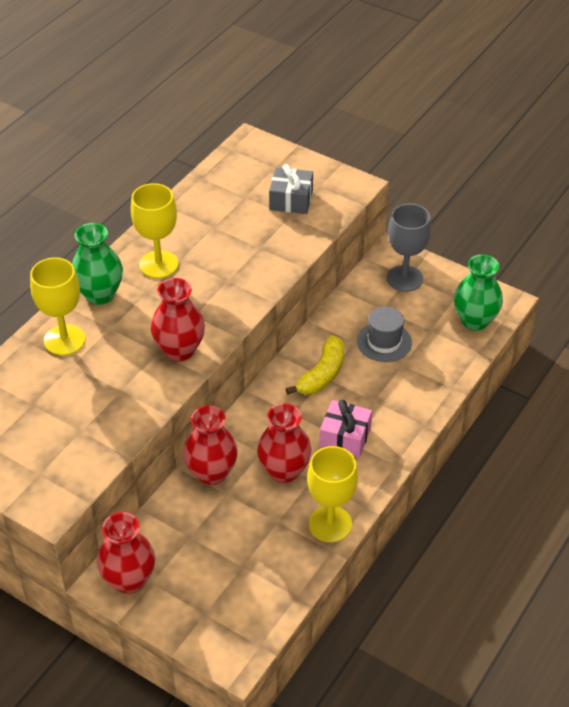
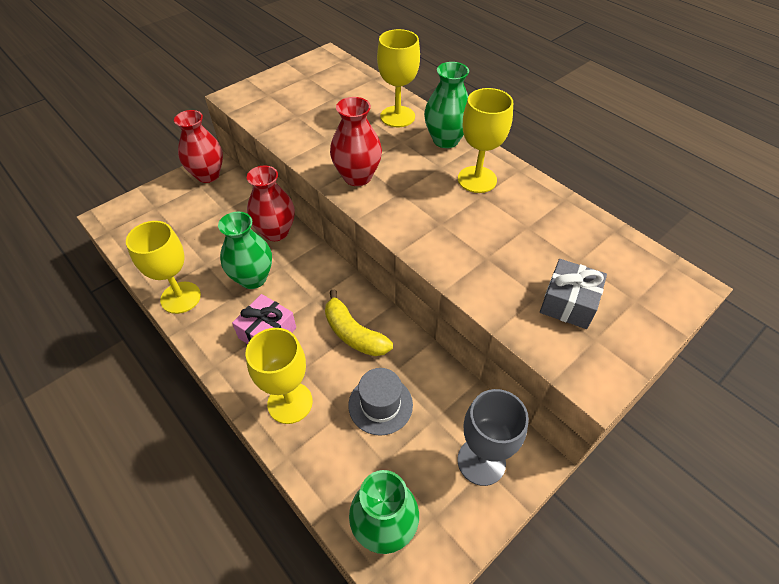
camera: 105 degrees right, 5 degrees up
(284, 471) = (253, 278): red vase -> green vase
(407, 399) = (290, 402): none -> yellow goblet

